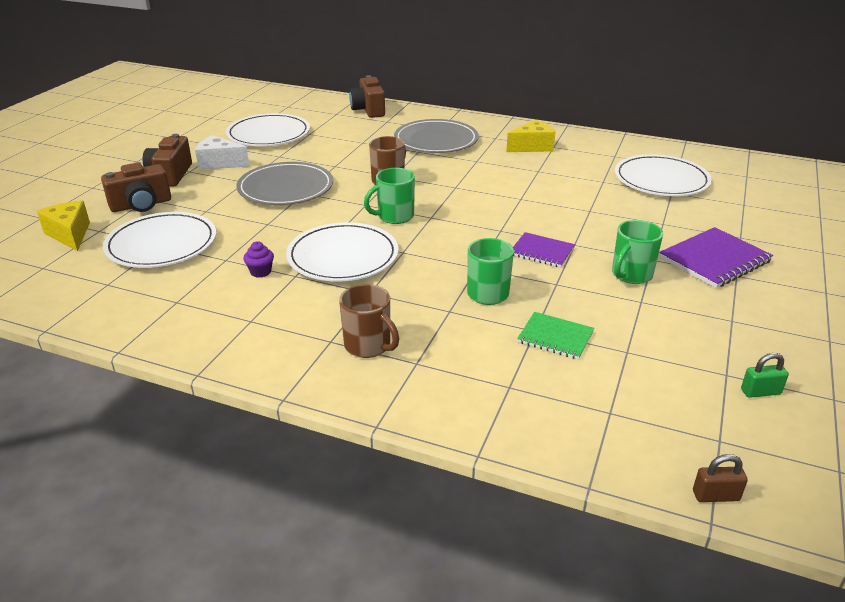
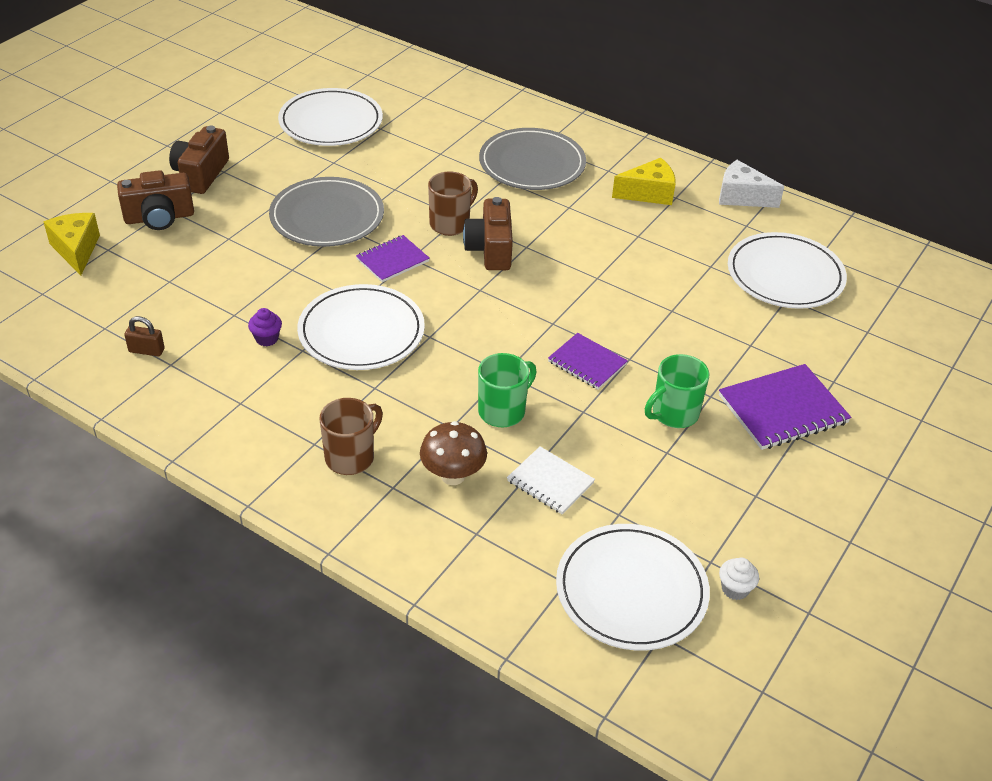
camera: 10 degrees right, 10 degrees up
(162, 244) = (171, 281): white plate -> white plate (631, 590)
(219, 163) = (261, 163): white cheese -> white cheese (741, 197)
(351, 208) = (392, 260): none -> purple notebook
(368, 110) = (466, 96): brown camera -> brown camera (490, 250)
(368, 346) = (351, 457): brown mug -> brown mug turned 105 degrees counterclockwise
(394, 216) = (438, 282): green mug -> none
(467, 346) = (453, 476): none -> brown mushroom
(555, 337) = (550, 482): green notebook -> white notebook
(715, 496) = (624, 691): brown padlock -> brown padlock (146, 350)
(760, 392) = (735, 589): green padlock -> white cupcake

